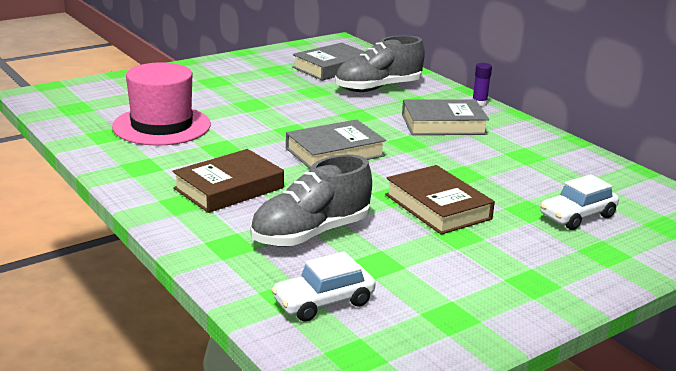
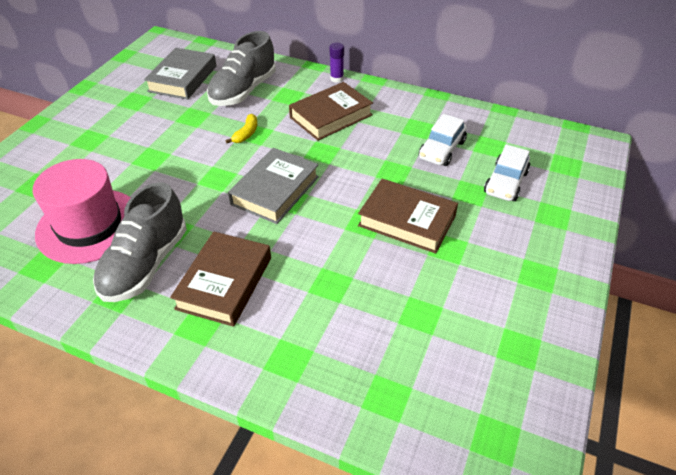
camera: 30 degrees left, 20 degrees up
(311, 233) = (341, 306): grey shoe -> grey shoe (145, 264)
(323, 302) = (420, 388): white car -> white car (441, 150)
(349, 113) = (246, 134): none -> yellow banana
(443, 124) = (331, 116): grey book -> brown book

